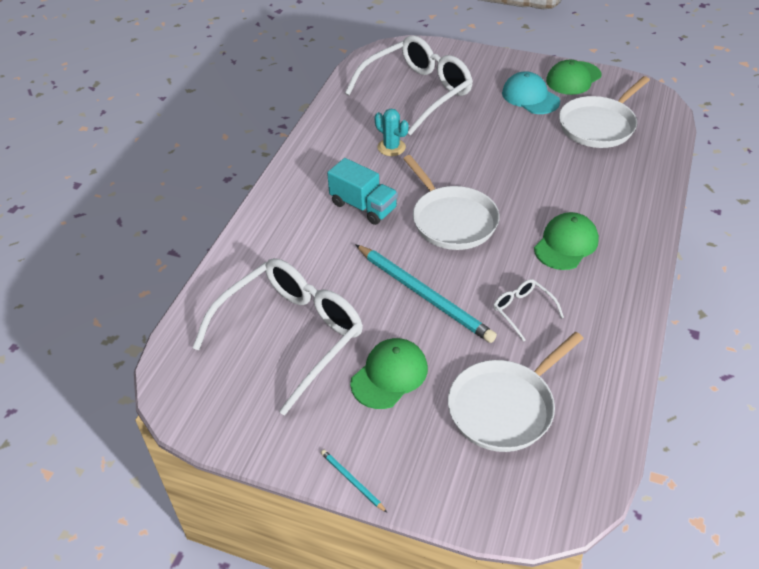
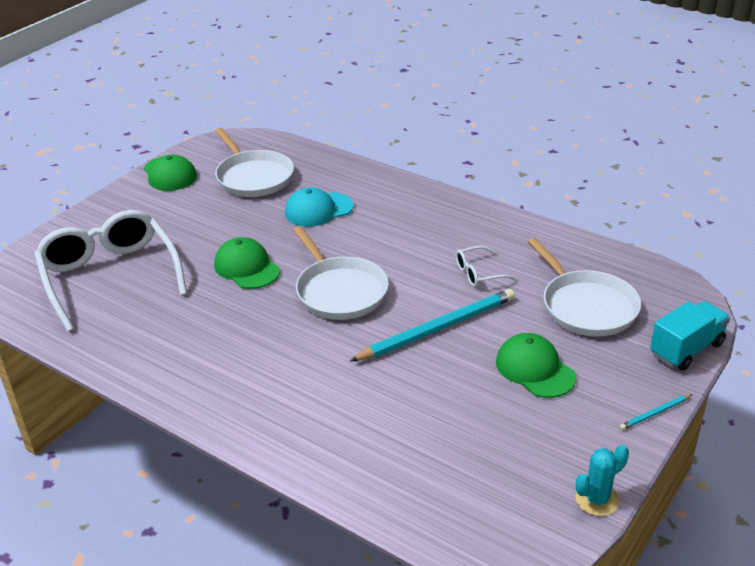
camera: 75 degrees left, 10 degrees down
(290, 336) = (463, 435): white glasses -> none
(363, 206) = (285, 349): turquoise truck -> turquoise truck (686, 349)
(391, 147) = (196, 312): turquoise cactus -> turquoise cactus (597, 499)
(452, 220) = (340, 291): white pan -> white pan turned 75 degrees clockwise
(530, 97) = (179, 205): turquoise cap -> turquoise cap (318, 210)
(566, 244) = (405, 232): green cap -> green cap (247, 267)

